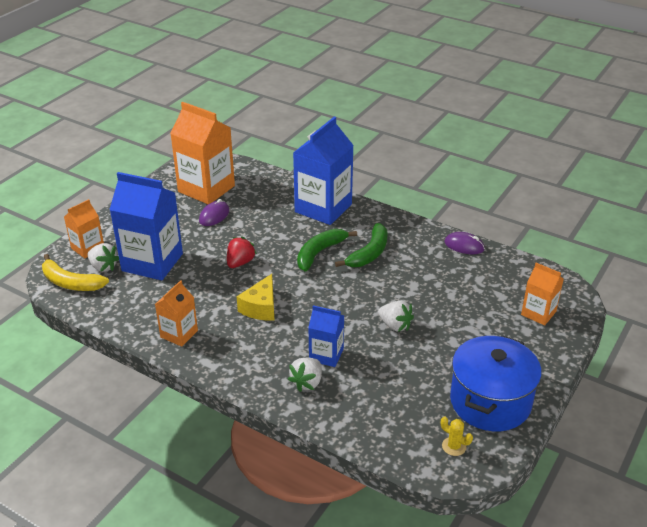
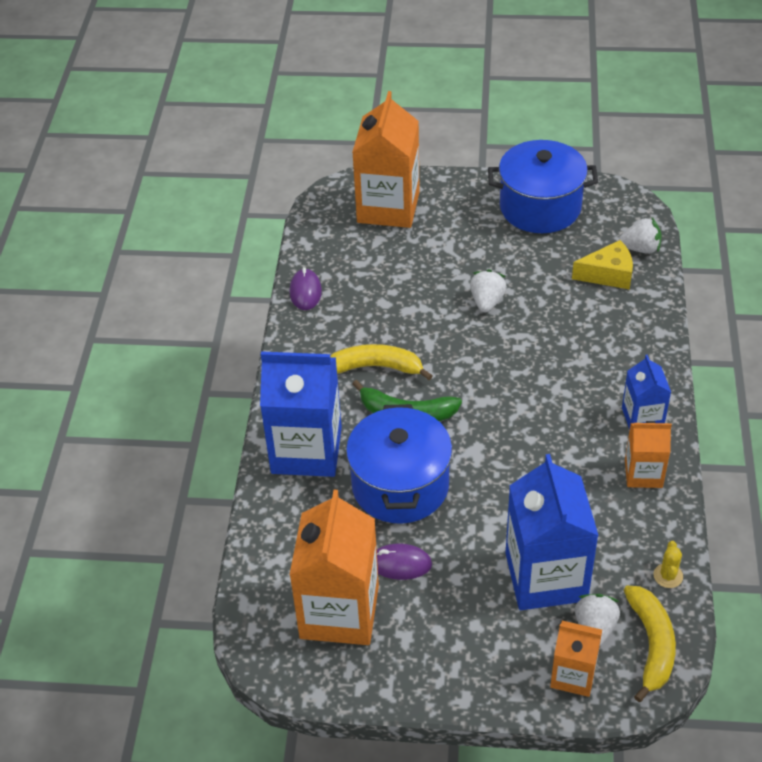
camera: 115 degrees left, 10 degrees up
(240, 262) = (480, 482): red strawberry -> none
(261, 307) = (544, 422): yellow cheese -> yellow cheese (608, 274)
(266, 232) = (400, 485): none -> blue pot
(307, 382) = (621, 335): white strawberry -> white strawberry (640, 248)
(326, 355) = (572, 336): blue carton -> blue carton (642, 418)
(369, 253) = (375, 367): green banana -> yellow banana
(454, 446) = (612, 214): yellow cactus -> yellow cactus (668, 576)
(538, 313) = (388, 207): orange carton -> orange carton, size x1.86

